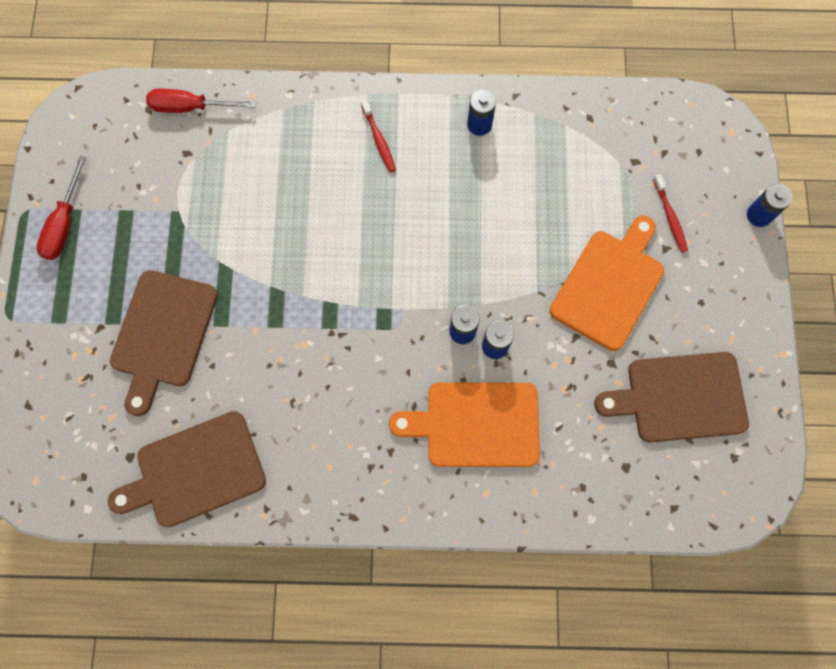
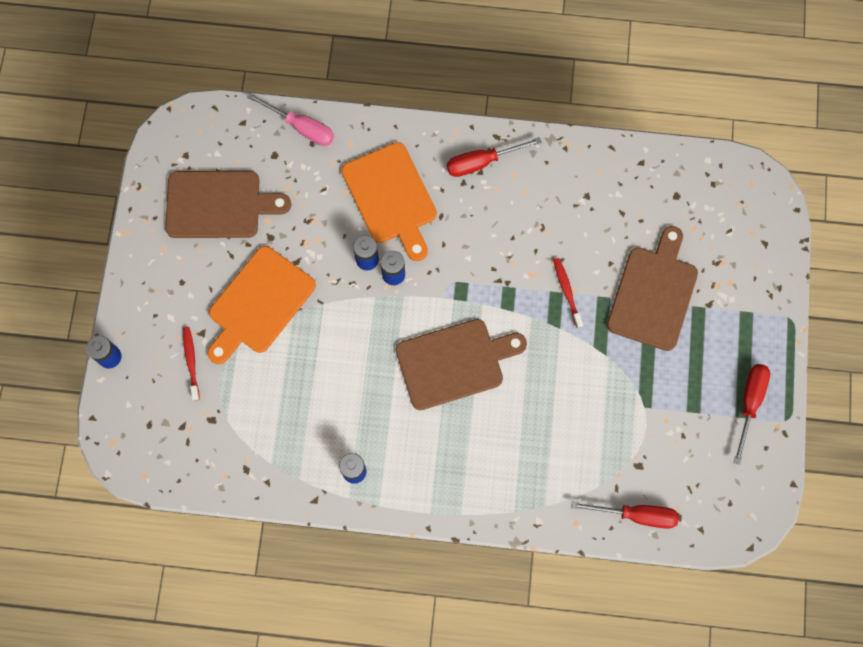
camera: 175 degrees left, 0 degrees up
(195, 471) = (622, 180): brown cutting board -> brown cutting board (454, 363)
(369, 480) = (482, 162): none -> red screwdriver
(379, 140) = (453, 463): red toothbrush -> red toothbrush (567, 291)
(476, 424) = (391, 197): orange cutting board -> orange cutting board turned 60 degrees clockwise
(599, 508) = (301, 127): none -> pink screwdriver

